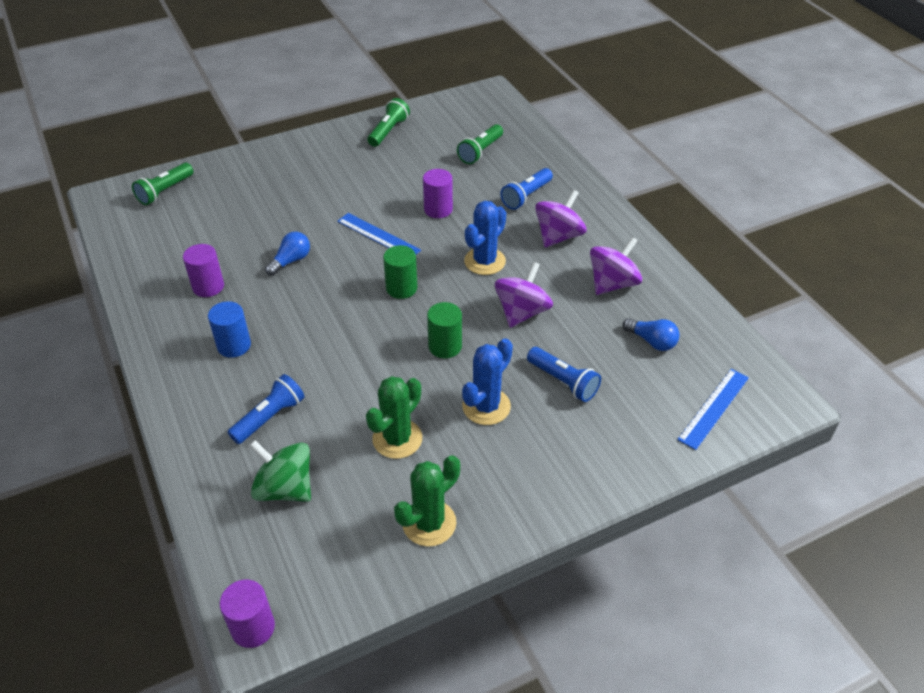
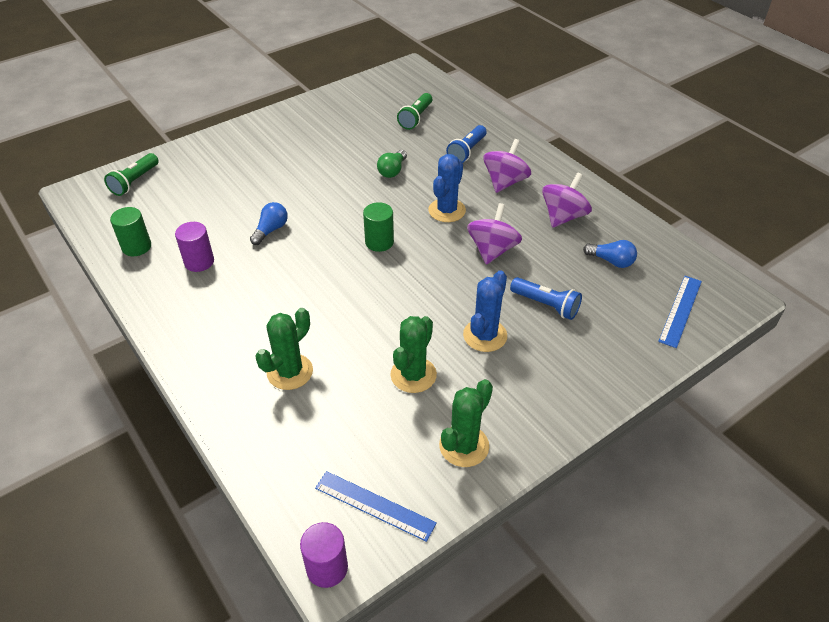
camera: 10 degrees left, 0 degrees up
(234, 345) = (238, 312): blue cylinder -> none
(270, 417) = (290, 372): blue flashlight -> green cactus
(285, 488) = (322, 434): green spinning top -> none
(378, 236) = (345, 199): blue ruler -> blue ruler (374, 505)
(388, 131) = (329, 108): green flashlight -> none
(438, 209) = (392, 171): purple cylinder -> green light bulb
(445, 346) = (433, 288): green cylinder -> green cylinder (136, 247)

